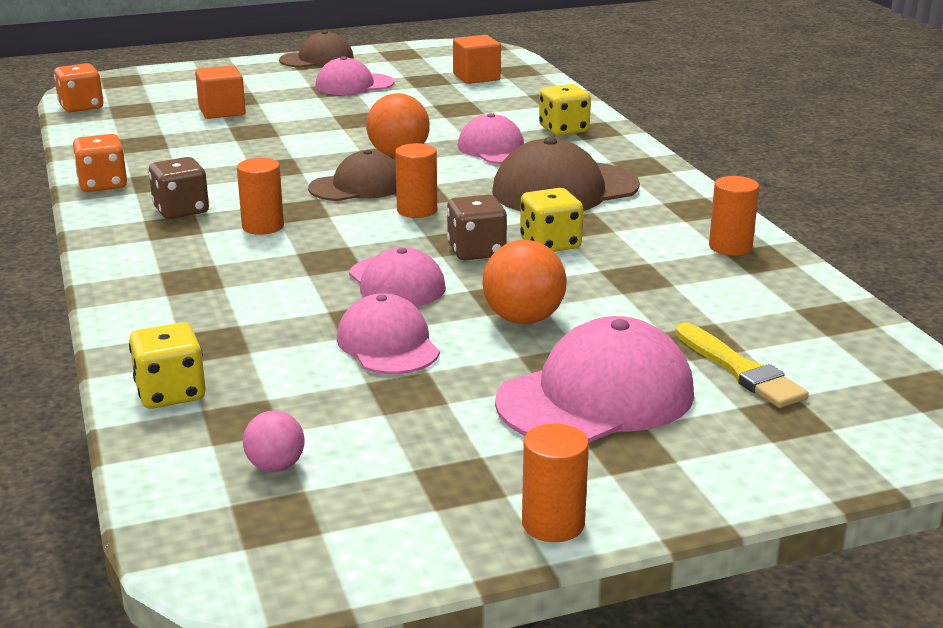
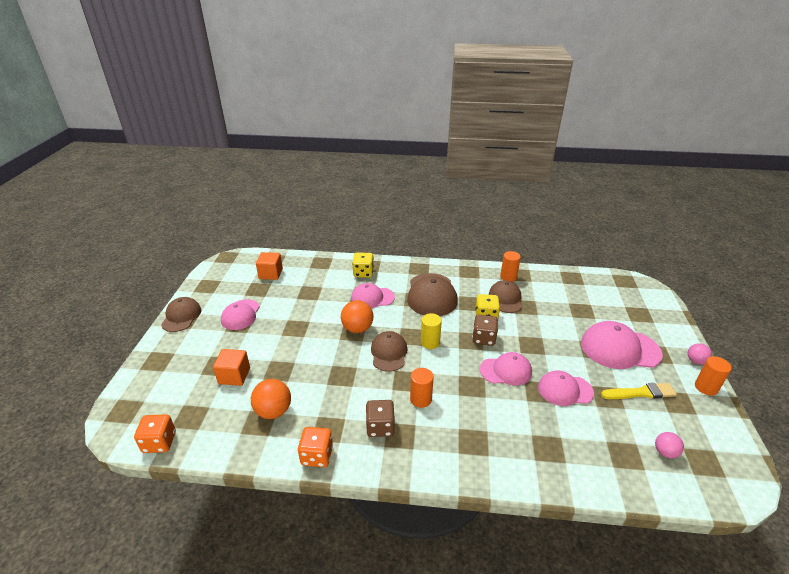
camera: 65 degrees left, 10 degrees up
(170, 393) = (596, 475): yellow dice -> none
(417, 210) = (430, 342): orange cylinder -> yellow cylinder
(523, 319) = (553, 346): orange ball -> orange ball (273, 411)
(596, 397) = (619, 349): pink cap -> pink cap turned 75 degrees counterclockwise
(640, 254) = (505, 299): none -> brown cap
(656, 508) = (695, 361): none -> pink ball
(740, 370) = (605, 310): yellow brush -> yellow brush (640, 393)

